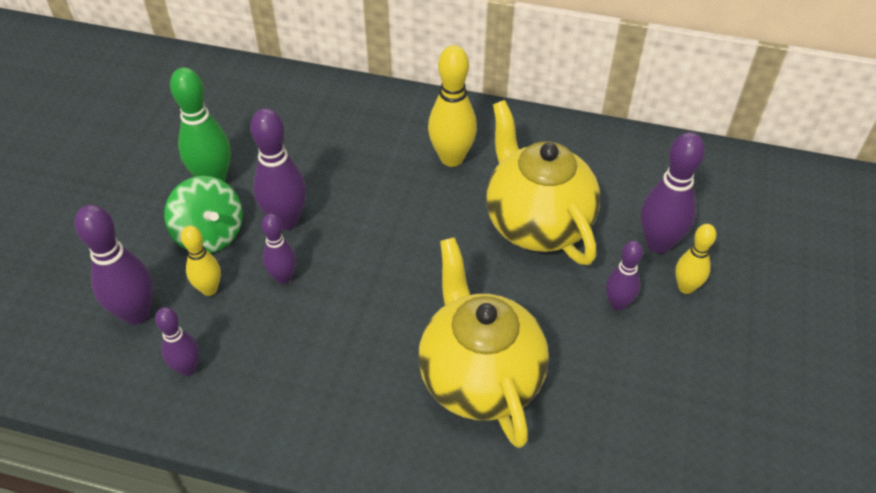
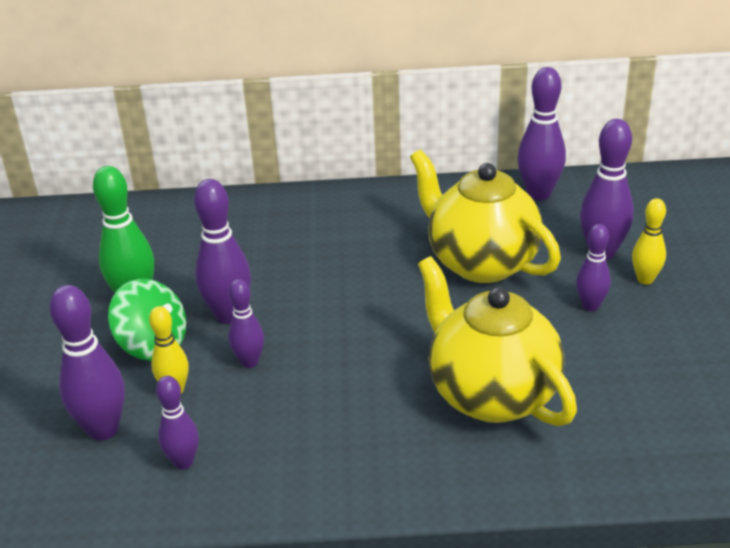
camera: 15 degrees left, 15 degrees down
(451, 158) = (372, 231): yellow bowling pin -> none
(629, 155) = (539, 194): none -> purple bowling pin

